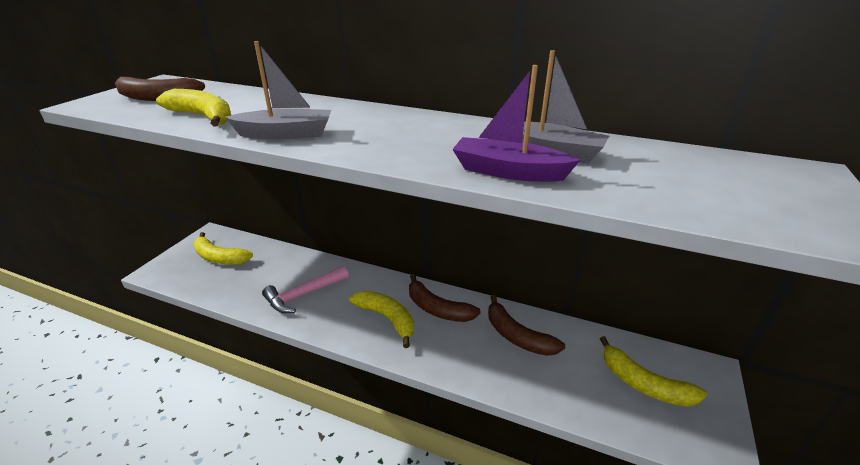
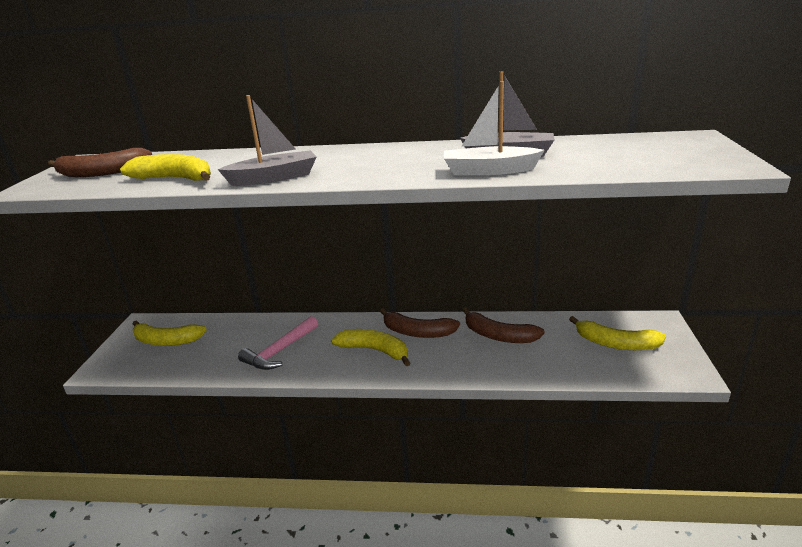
camera: 15 degrees left, 5 degrees down
(508, 172) = (489, 171): purple boat -> white boat

